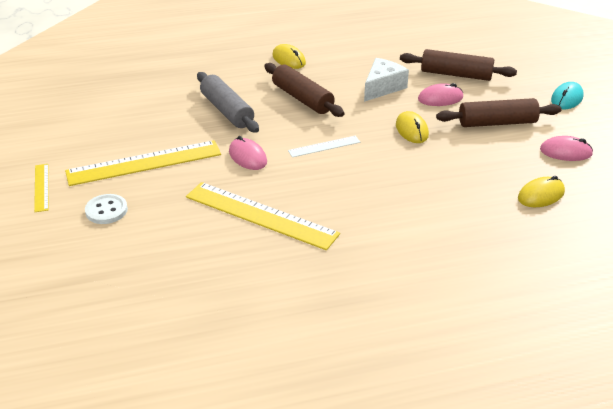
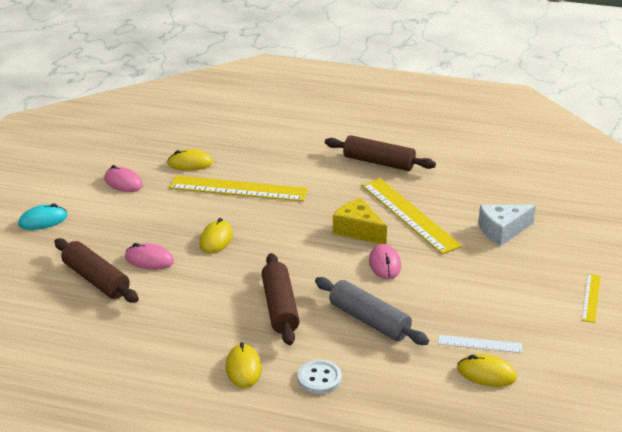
camera: 150 degrees left, 5 degrees down
(106, 210) = (535, 257): white button -> white button (319, 378)
(117, 104) = (486, 373): none -> yellow mouse
(144, 163) = (485, 290): yellow ruler -> yellow ruler (238, 189)
(227, 111) = (369, 320): grey rolling pin -> grey rolling pin turned 45 degrees counterclockwise
(297, 180) = (358, 230): none -> yellow cheese
(324, 146) = (308, 251): white ruler -> white ruler (480, 344)
(382, 87) = (186, 291): white cheese -> white cheese (502, 231)
(497, 123) = (136, 220): brown rolling pin -> brown rolling pin (379, 162)

